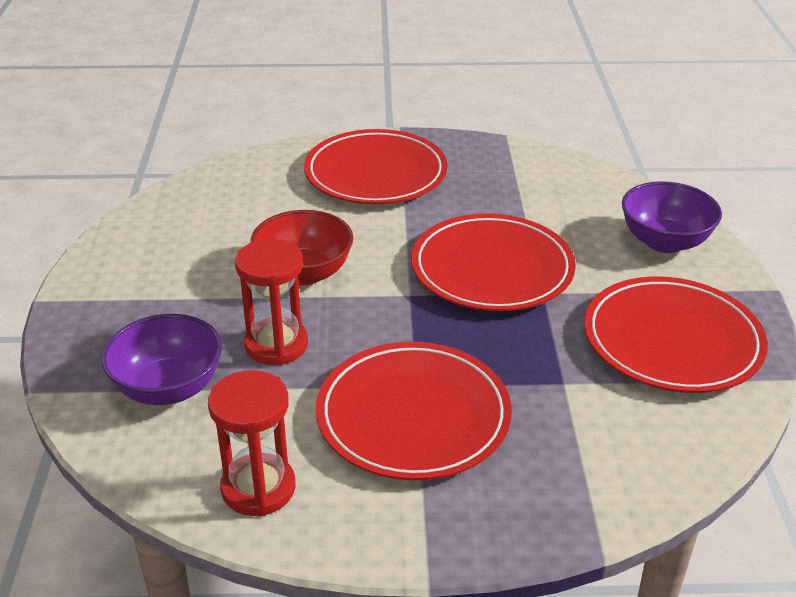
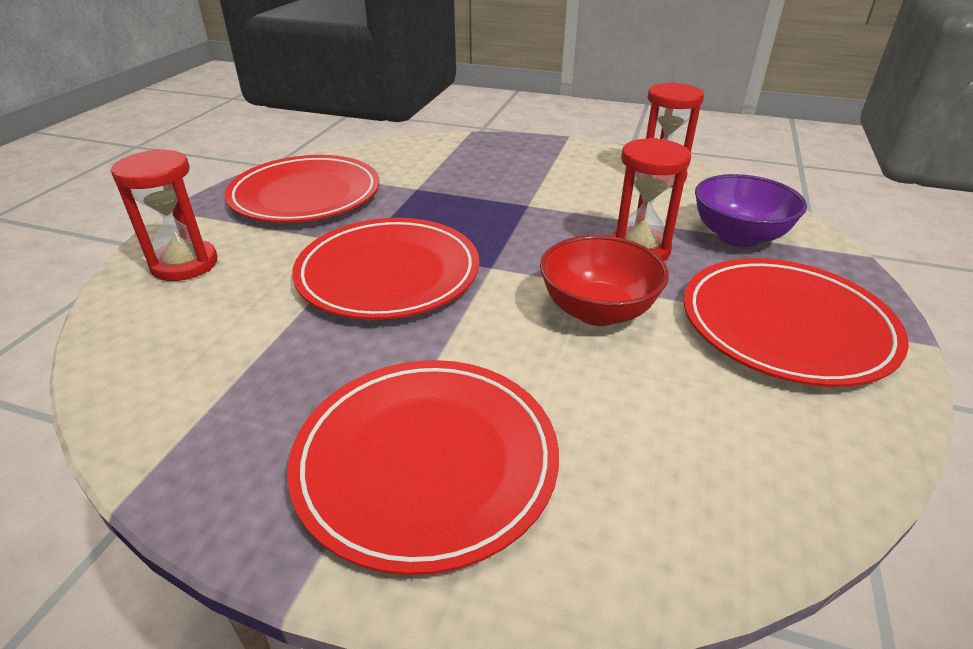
camera: 160 degrees left, 0 degrees up
(413, 416) = (540, 190): red plate -> red plate (785, 326)
(664, 242) = (185, 264): purple bowl -> red hourglass

